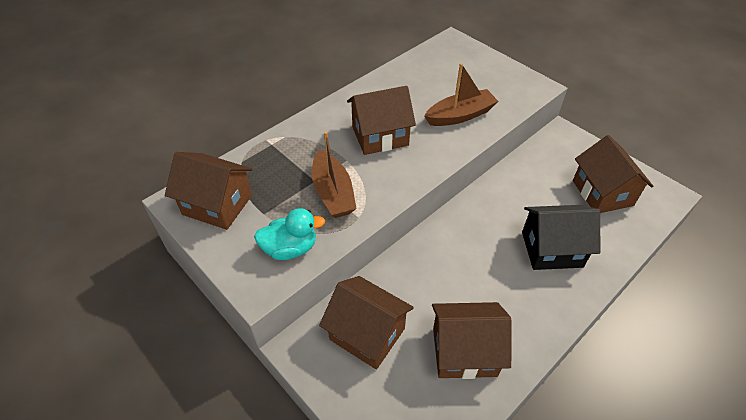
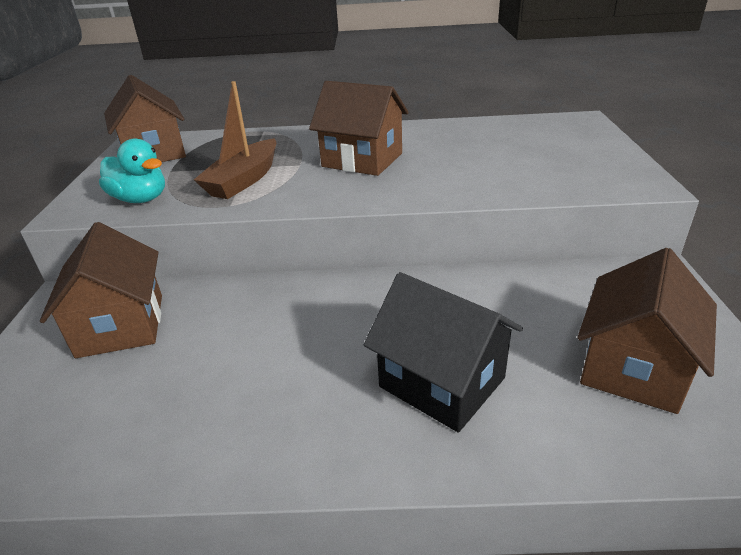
camera: 45 degrees right, 15 degrees down
(460, 115) = (481, 174): brown boat -> none
(464, 351) = (165, 408): brown house -> none

